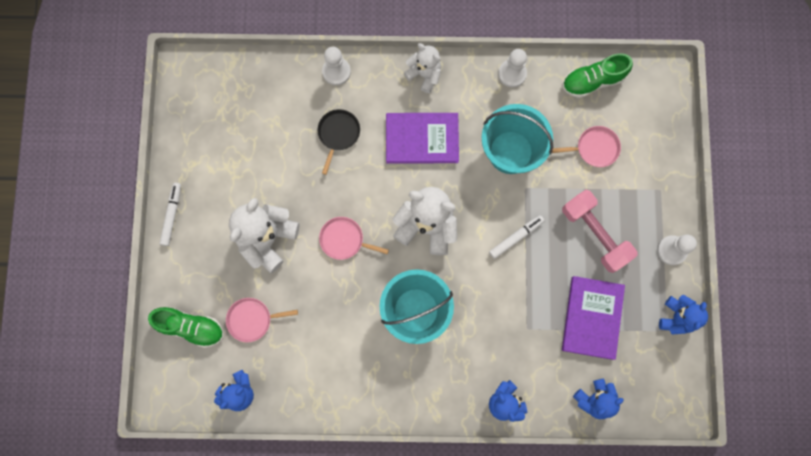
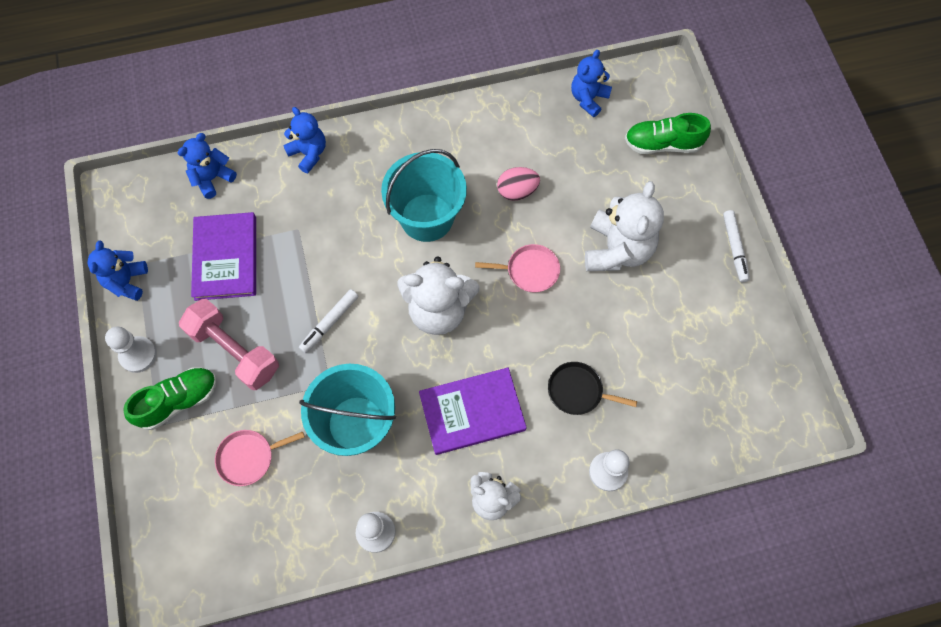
camera: 165 degrees right, 10 degrees down
(252, 319) = (601, 166): pink pan -> none
(332, 315) = (517, 191): none -> pink egg
(338, 134) = (578, 391): black pan -> black pan turned 105 degrees clockwise
(593, 81) = (263, 551): green shoe -> green shoe (178, 401)

